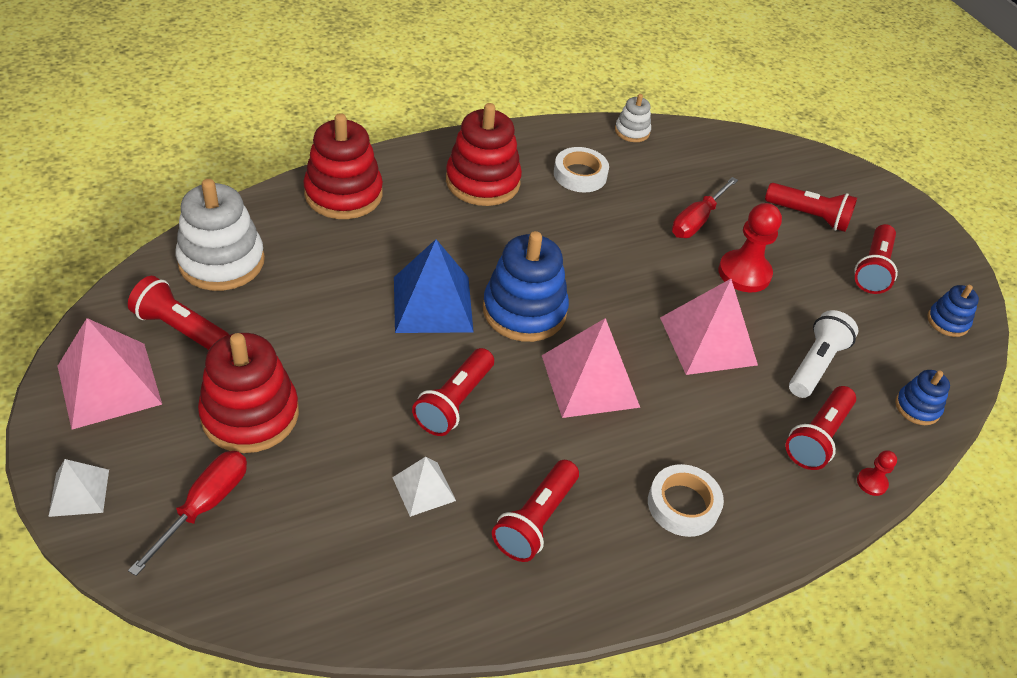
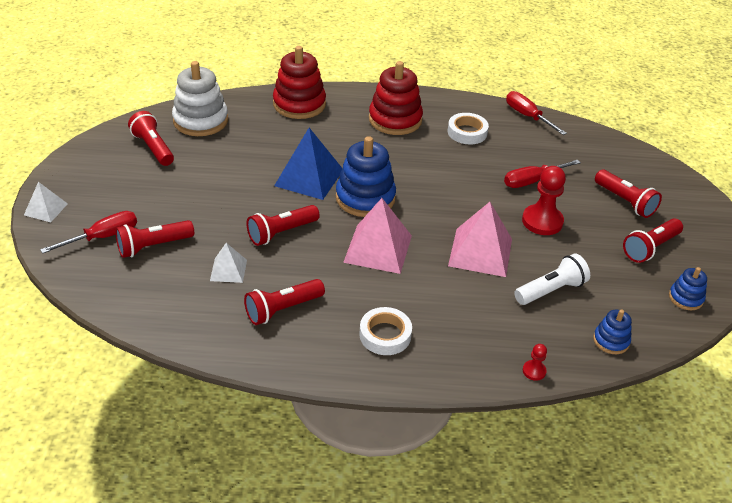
camera: 30 degrees right, 5 degrees down
(109, 384) = (96, 164): pink pyramid -> none
(250, 414) = (159, 201): red stacking toy -> none
(632, 131) = (527, 116): white stacking toy -> red screwdriver
(817, 437) = (515, 332): red flashlight -> red flashlight (153, 246)

